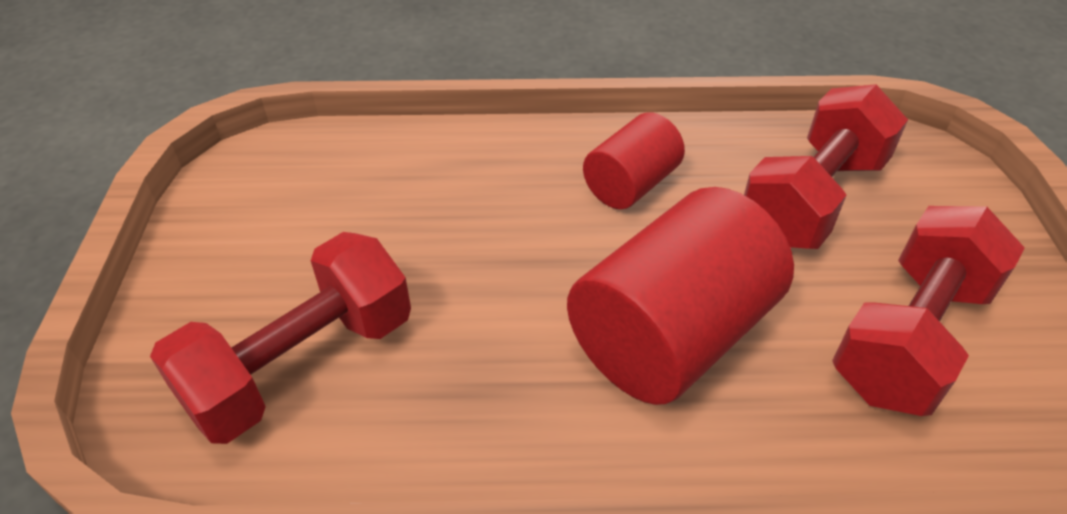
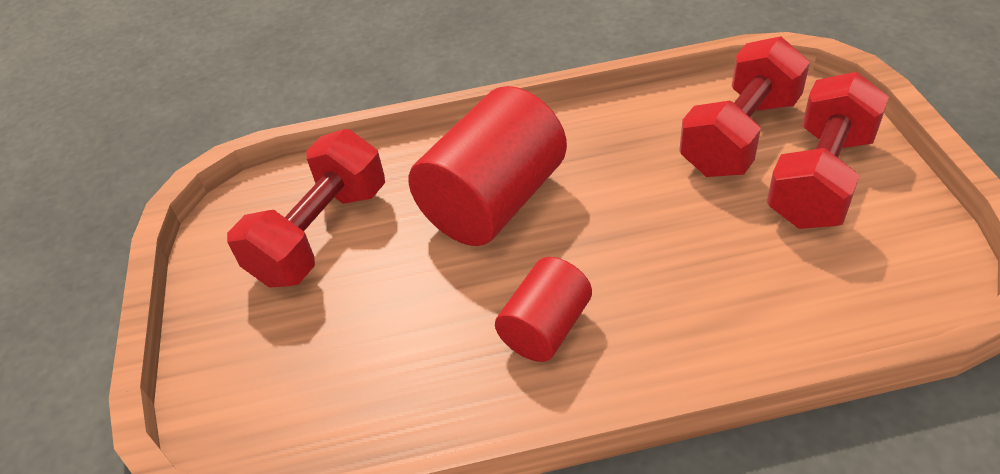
camera: 175 degrees right, 0 degrees up
(812, 199) = (368, 347): red dumbbell -> red dumbbell (820, 179)

